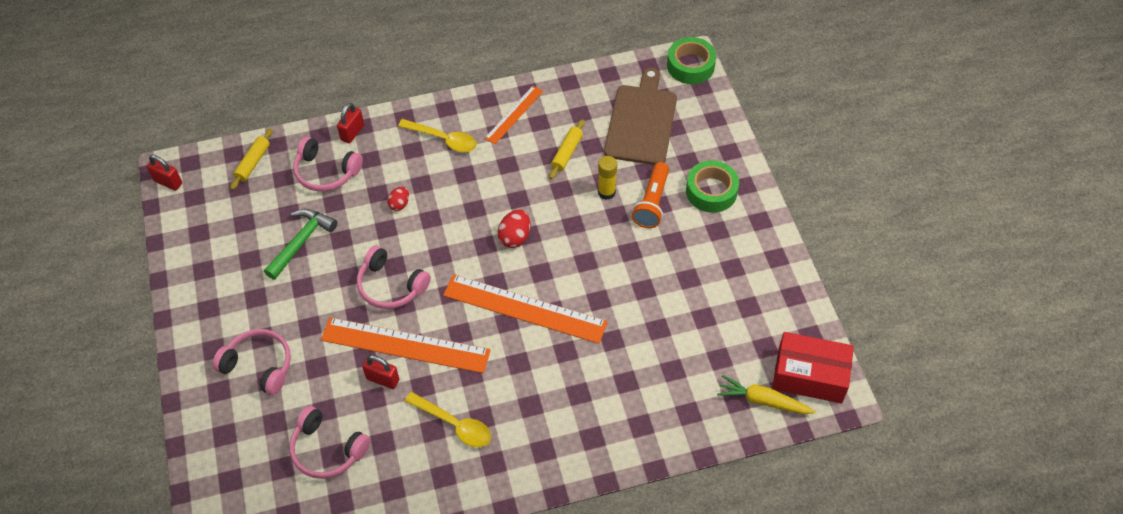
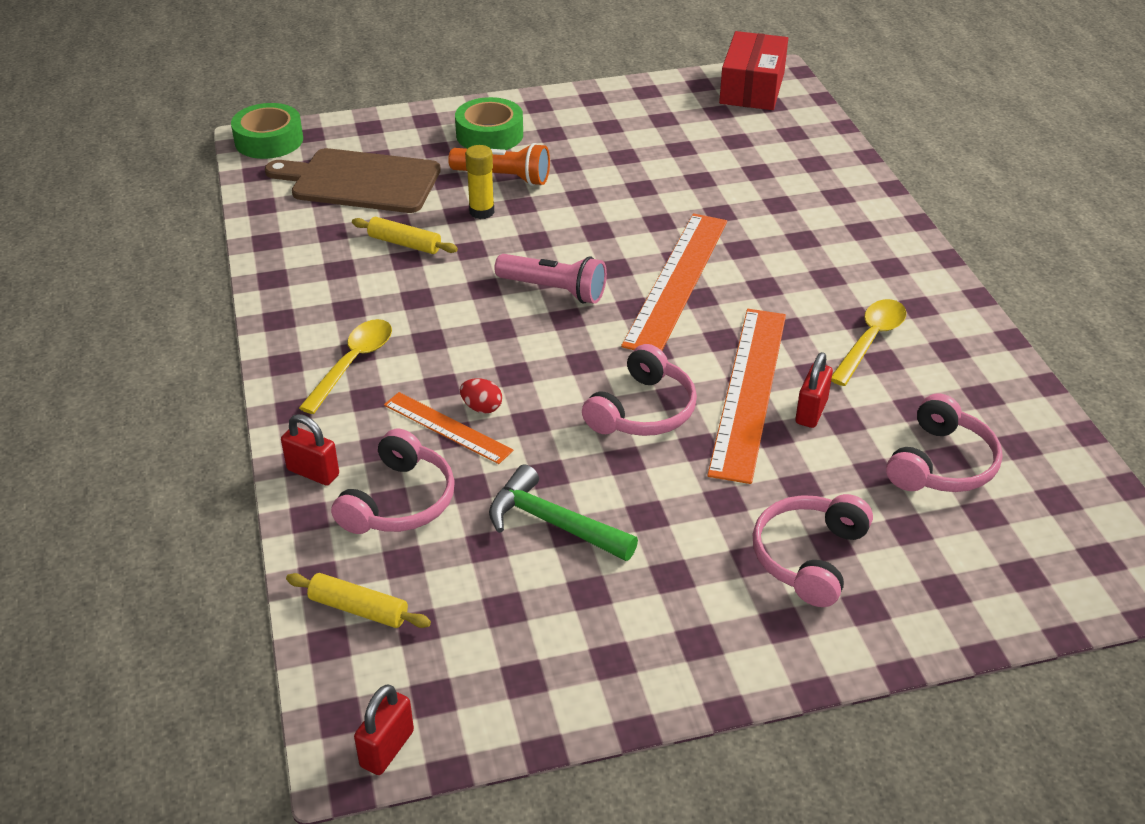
camera: 90 degrees left, 15 degrees down
(514, 114) = (318, 292): orange ruler -> orange ruler (447, 427)
(515, 237) = (554, 290): red egg -> pink flashlight
(763, 401) = (789, 116): yellow carrot -> none

